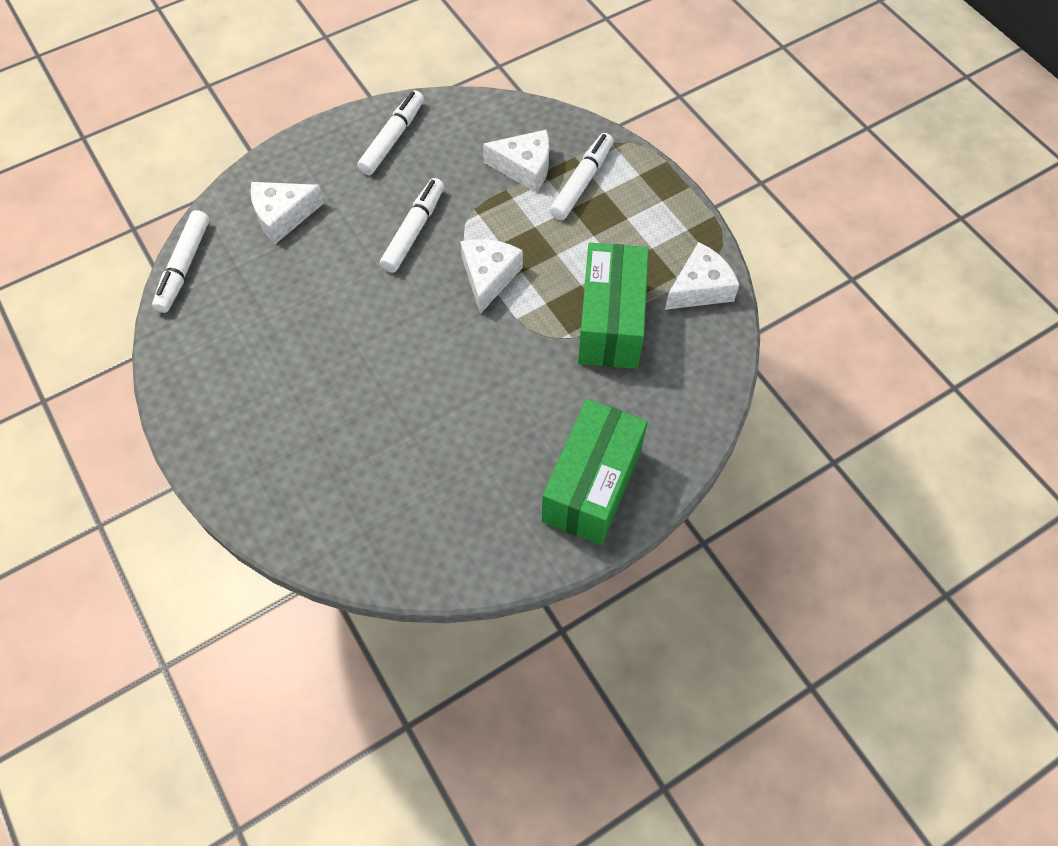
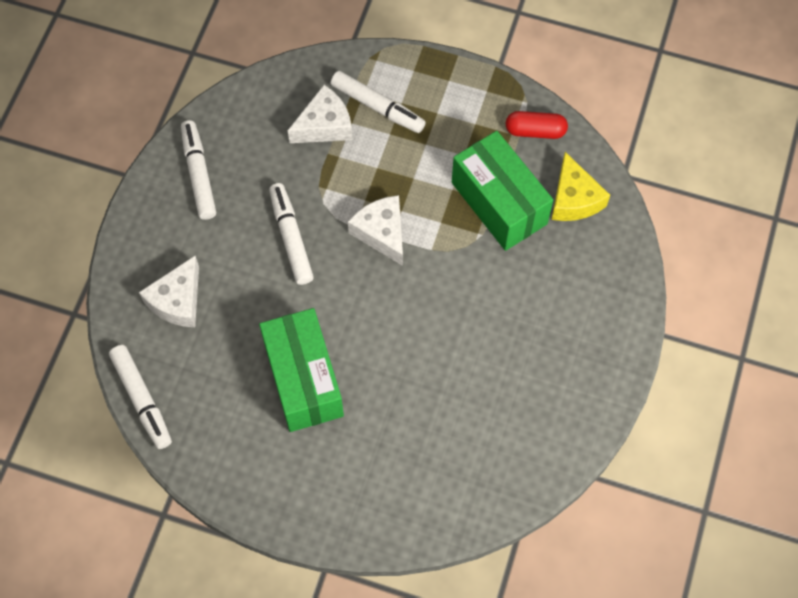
camera: 40 degrees left, 5 degrees up
(582, 182) = (378, 107): white marker -> white marker turned 135 degrees clockwise
(592, 485) = (593, 330): green box -> green box (303, 379)
(681, 365) = (574, 199): none -> yellow cheese
(700, 288) = (535, 131): white cheese -> red capsule

